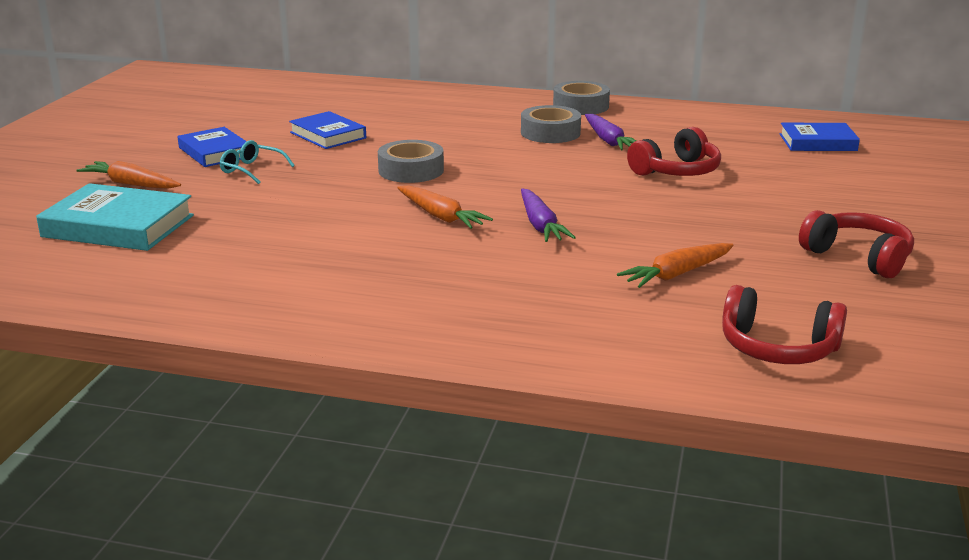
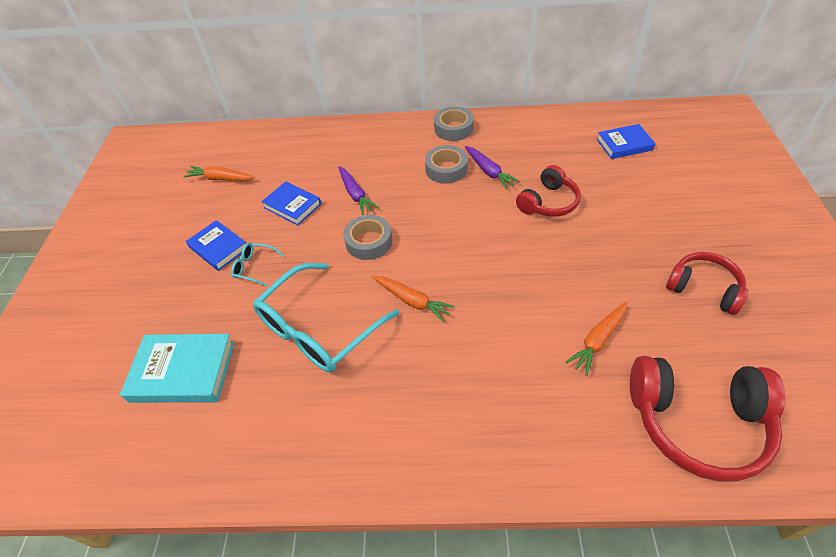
camera: 10 degrees left, 25 degrees up
(131, 184) = (171, 308): orange carrot -> orange carrot (221, 179)
(307, 219) = (319, 328): none -> turquoise glasses
(540, 225) = (484, 296): purple carrot -> purple carrot (355, 194)
(777, 348) = (697, 422): red headphones -> red headphones, size x1.62

